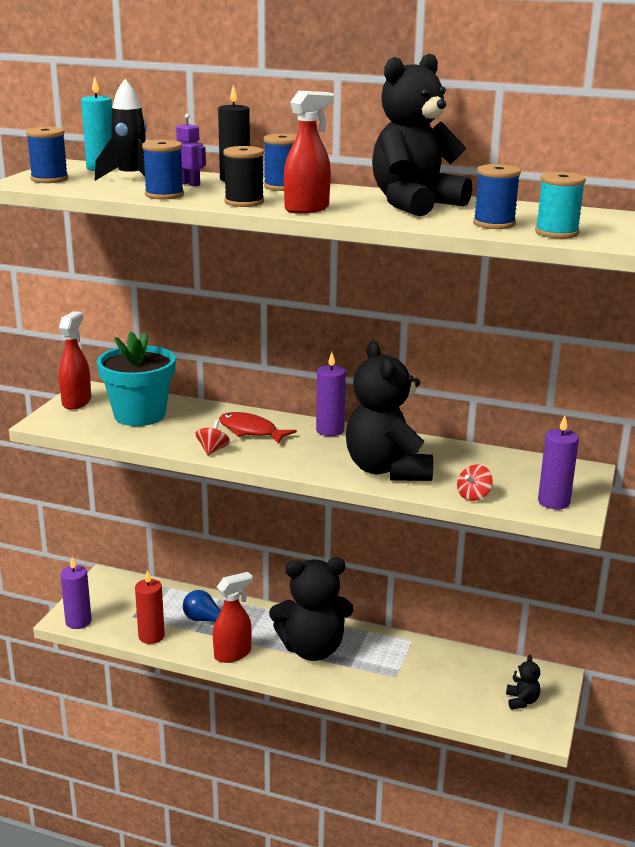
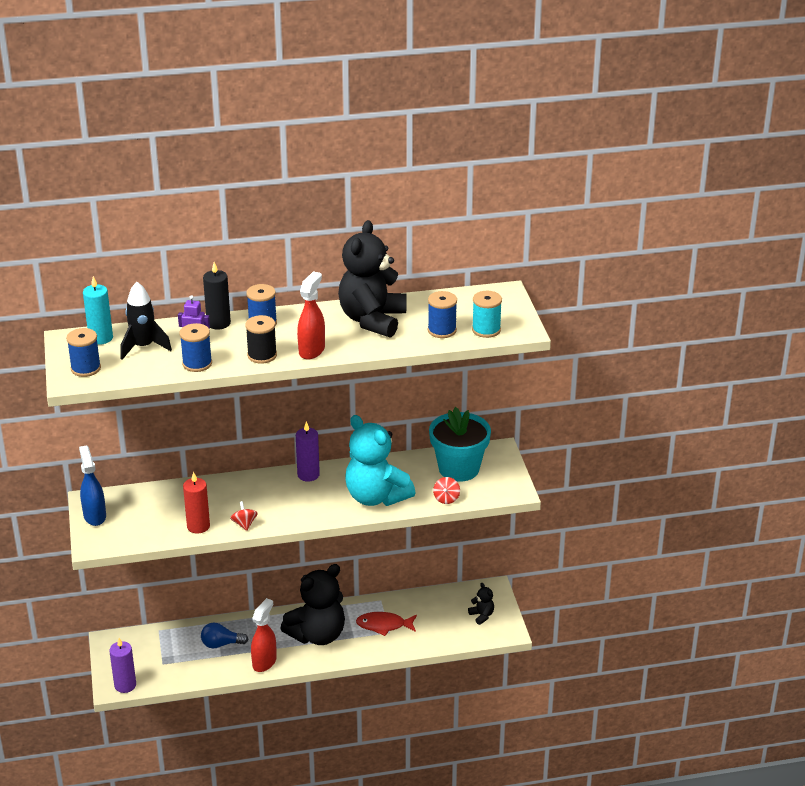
camera: 30 degrees left, 10 degrees up
(77, 402) = (94, 516): red spray bottle -> blue spray bottle
(139, 415) = (157, 511): turquoise flower pot -> turquoise flower pot (459, 469)
(151, 636) = (192, 673): red candle -> red candle (198, 526)
(251, 431) = (254, 496): red fish -> red fish (384, 625)
(387, 470) = (376, 497): black teddy bear -> turquoise teddy bear
(553, 502) = (497, 485): purple candle -> none

